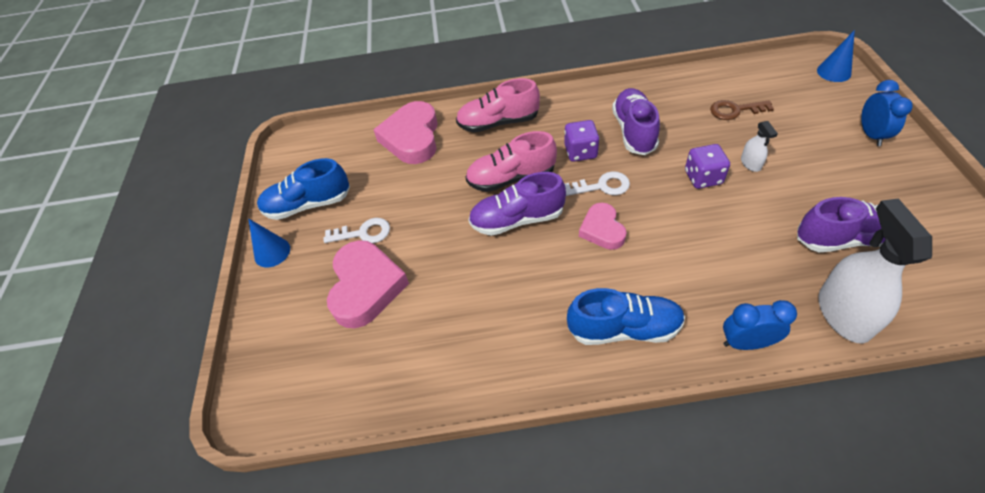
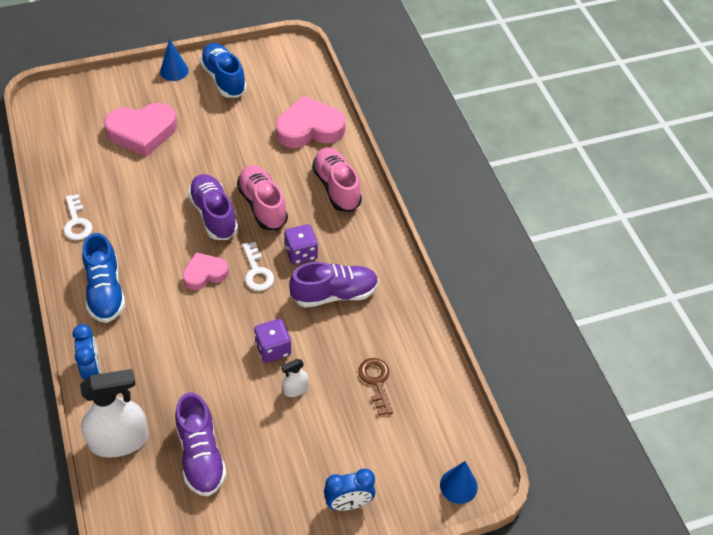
camera: 70 degrees right, 0 degrees up
(363, 233) = (195, 119): white key -> white key (77, 222)

